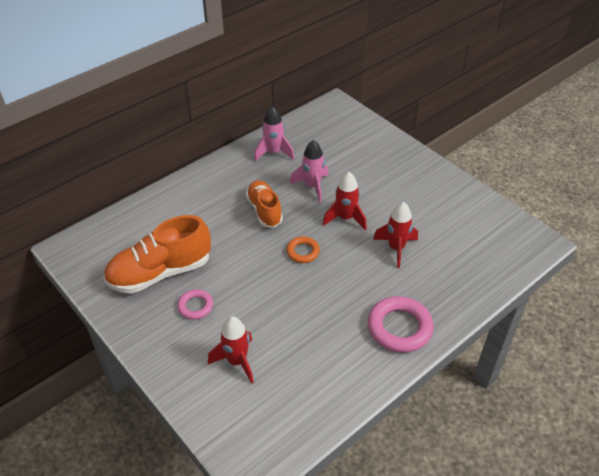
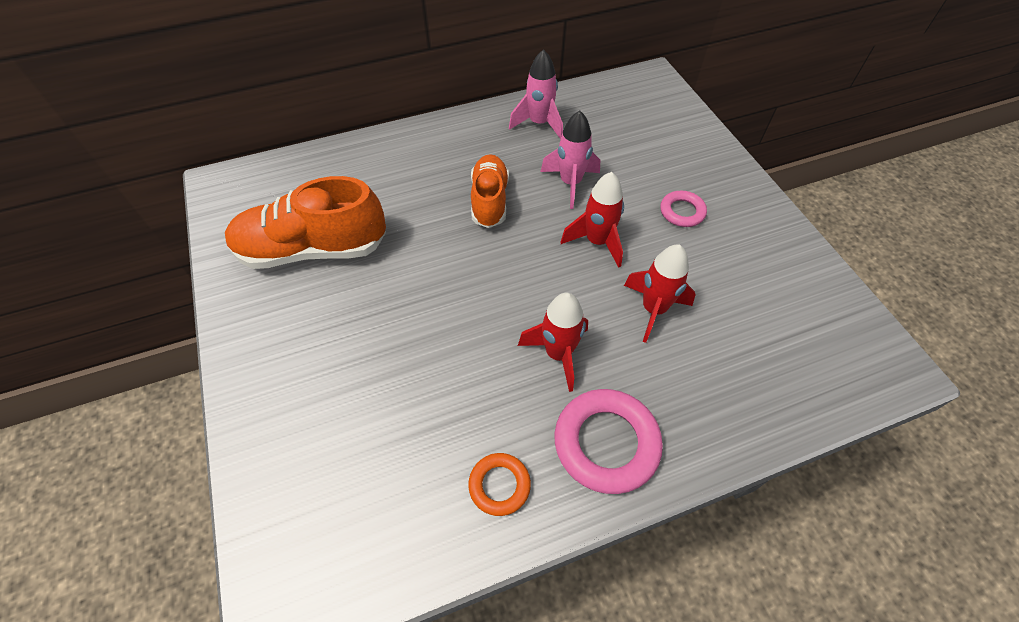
camera: 20 degrees right, 10 degrees up
(195, 306) = (332, 312): pink ring -> pink ring (682, 212)
(237, 361) = (344, 416): red rocket -> red rocket (558, 354)
(303, 252) = (514, 275): orange ring -> orange ring (499, 485)

